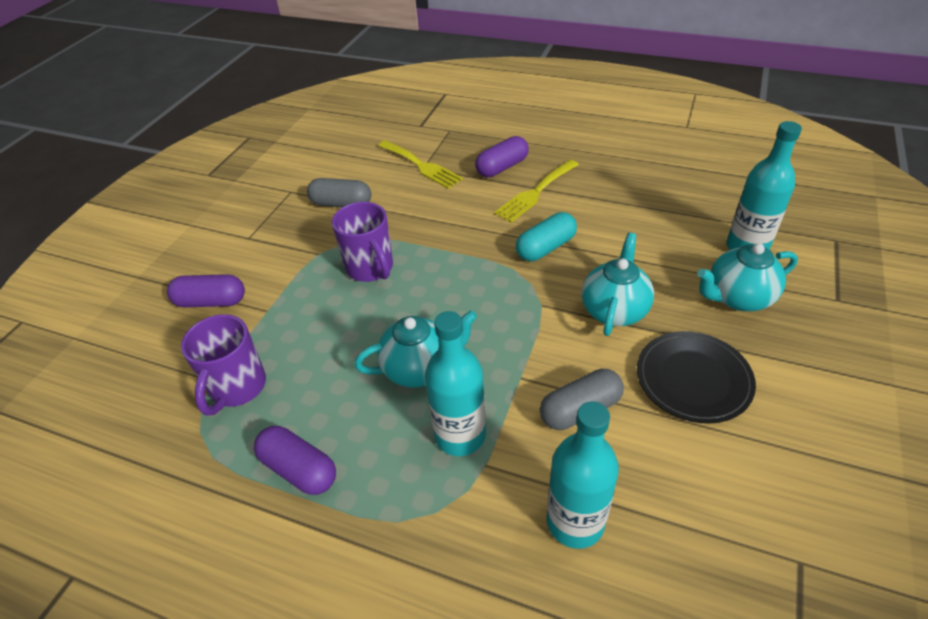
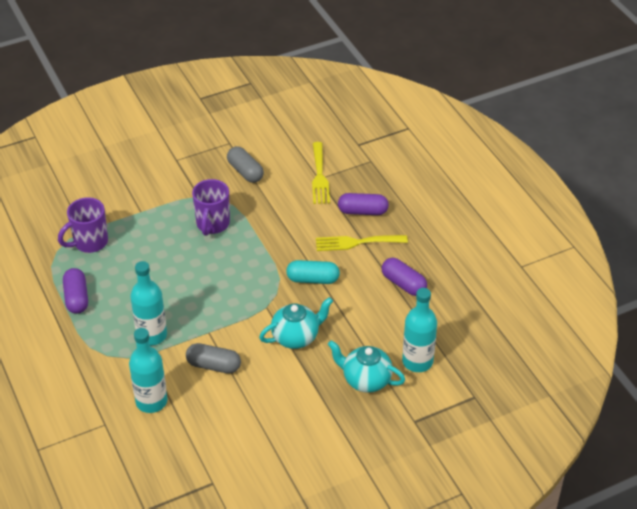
camera: 40 degrees right, 0 degrees up
(211, 302) = (122, 187): purple capsule -> purple capsule (403, 284)
(420, 368) = (172, 293): turquoise teapot -> none
(693, 379) = (281, 394): black plate -> none

